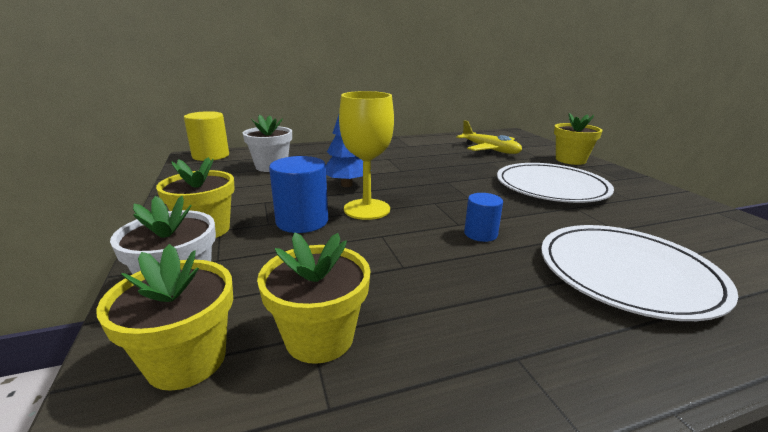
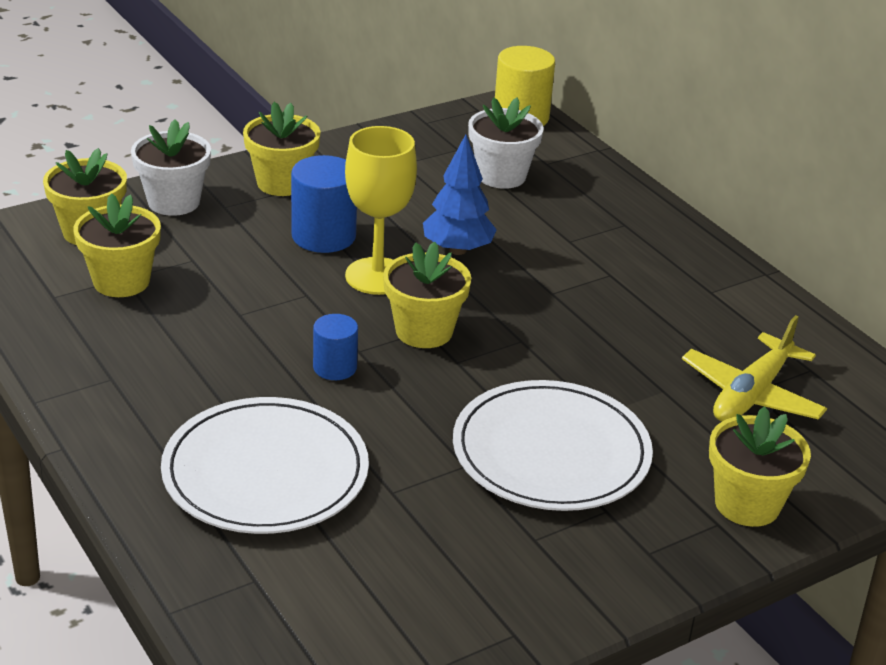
camera: 75 degrees right, 10 degrees up
(436, 203) = (424, 331): none -> yellow flower pot

